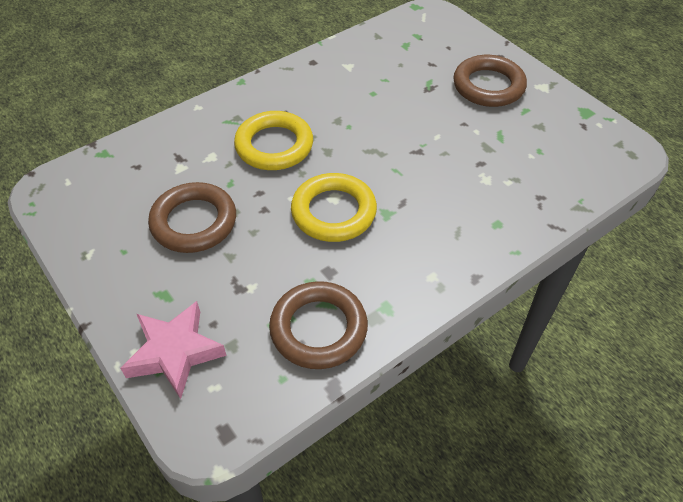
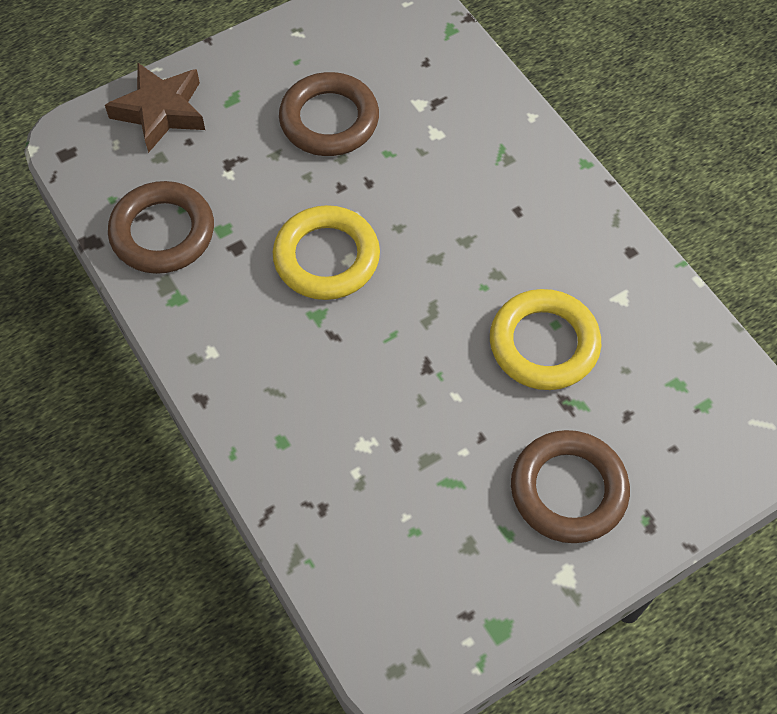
camera: 95 degrees right, 10 degrees up
(175, 352) = (160, 111): pink star -> brown star
(274, 145) = (450, 199): yellow ring -> yellow ring (544, 344)

